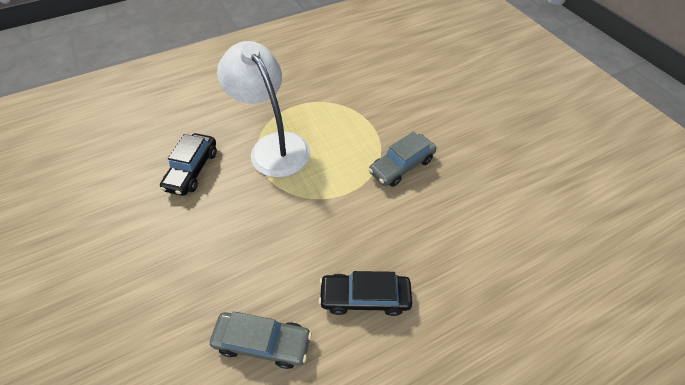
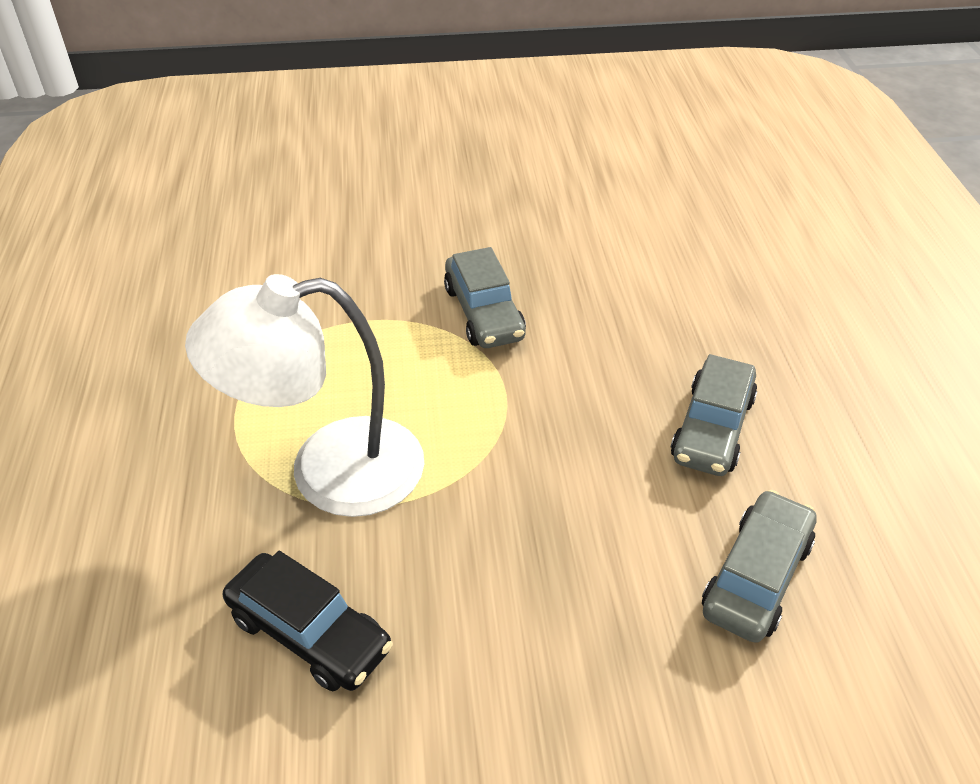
camera: 70 degrees left, 10 degrees down
(365, 297) = (712, 428): black car -> grey car

